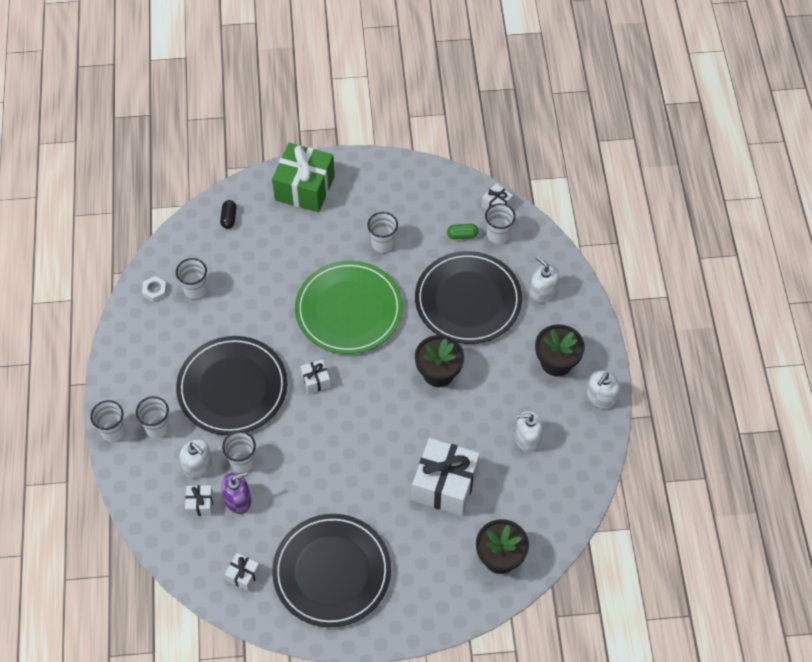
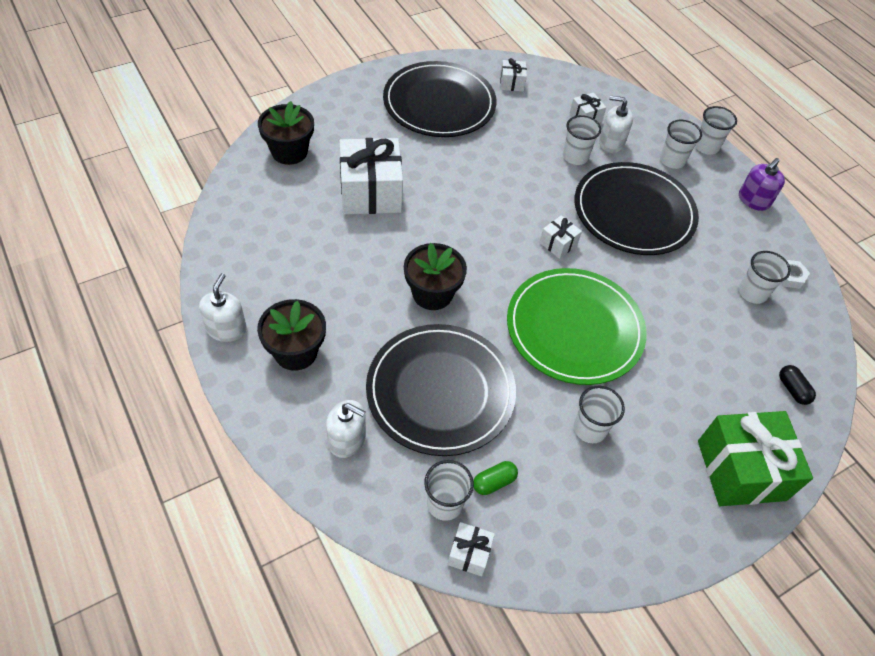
camera: 150 degrees right, 5 degrees down
(238, 500) = (556, 129): purple soap dispenser -> purple soap dispenser (753, 200)
(527, 438) = (301, 259): white soap dispenser -> none

